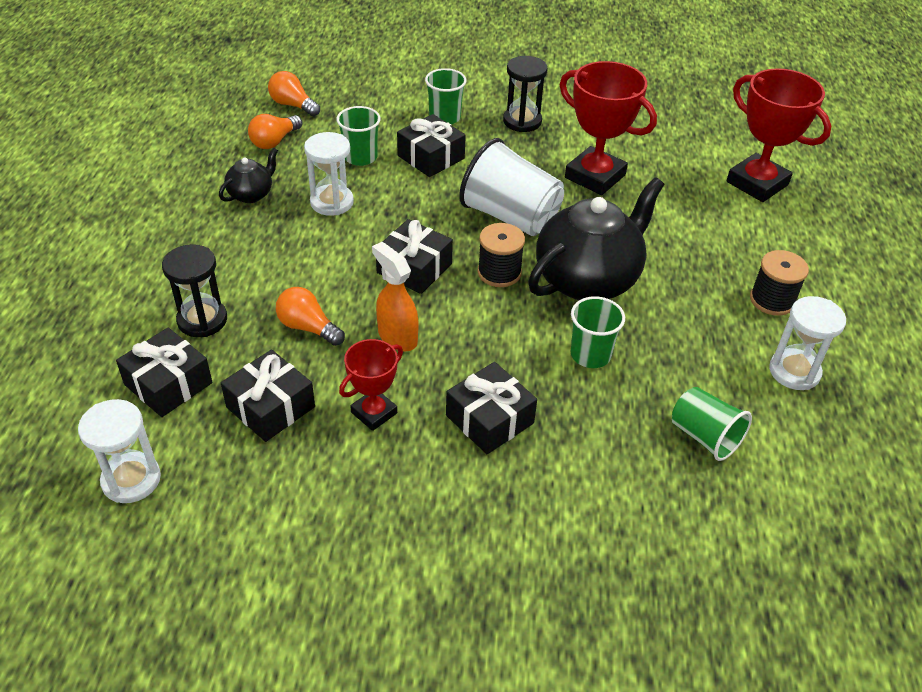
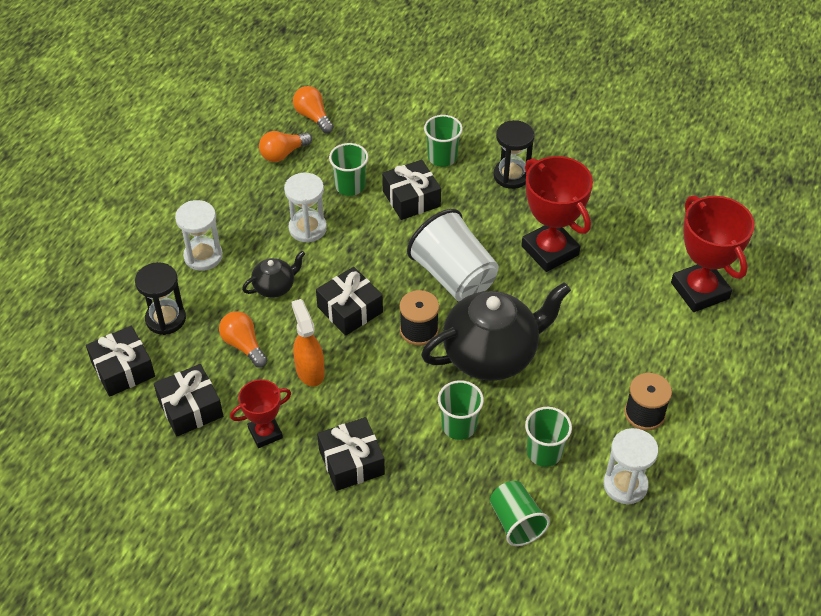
camera: 20 degrees right, 5 degrees up
(131, 480) = (73, 442): white hourglass -> white hourglass (203, 256)
(251, 194) = (244, 206): black teapot -> black teapot (275, 287)
(694, 359) = (544, 452): none -> green cup

